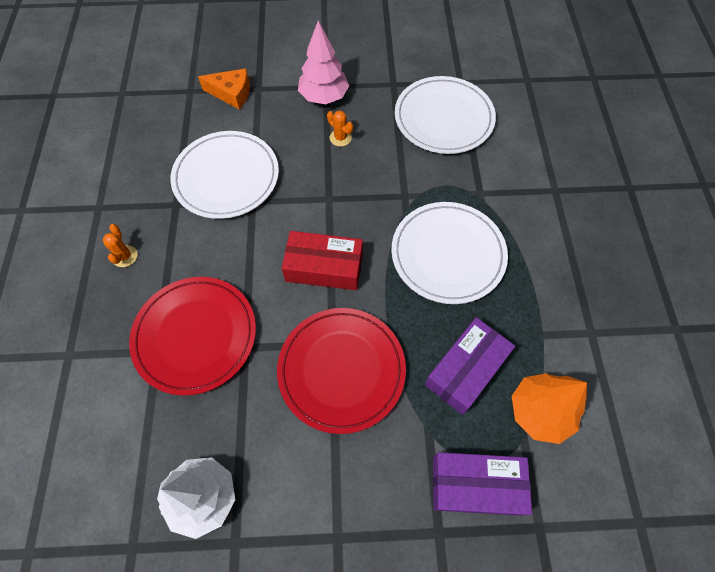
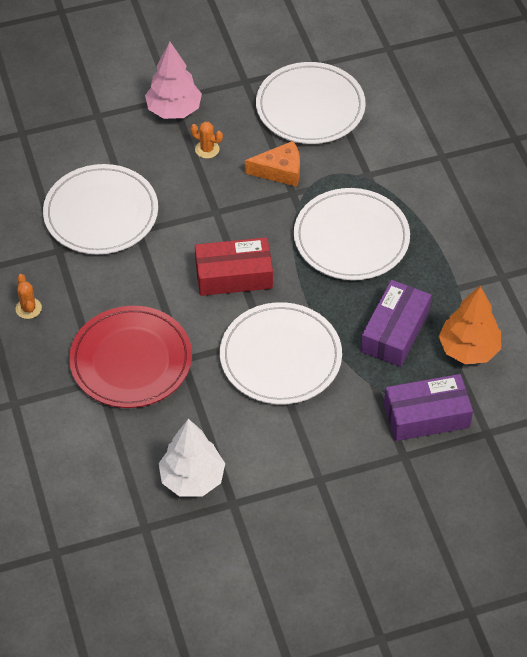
camera: 15 degrees left, 10 degrees down
(232, 93) = (70, 127): orange cheese -> orange cheese (280, 171)
(341, 370) = (280, 357): red plate -> white plate

